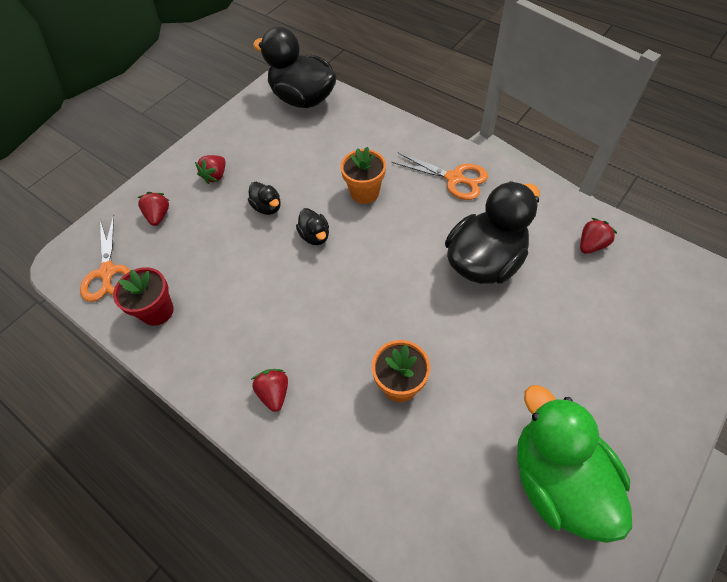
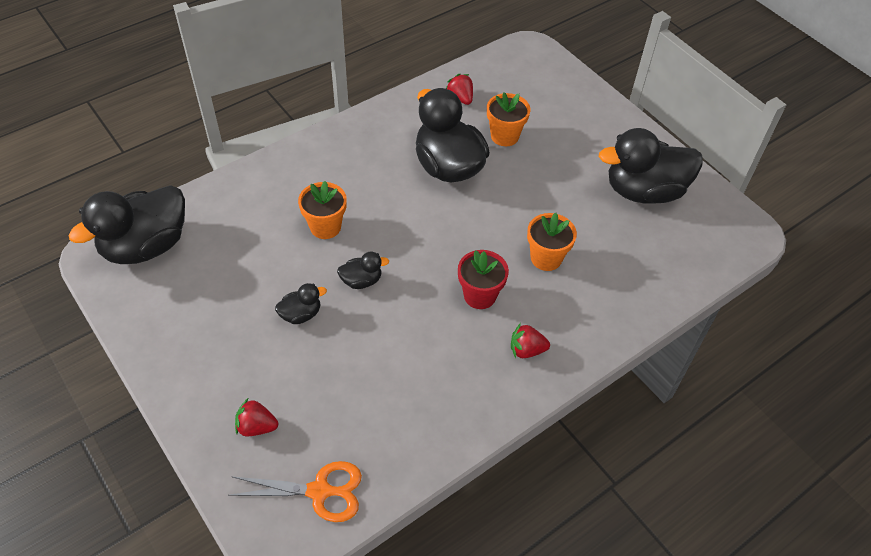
camera: 80 degrees left, 5 degrees down
(157, 311) = (397, 441): red flower pot -> red flower pot (479, 295)
(215, 176) = (223, 357): red strawberry -> none
(454, 178) = (344, 156): orange scissors -> none
(557, 479) = (644, 191): green duck -> black duck
(559, 300) = (504, 136): none -> orange flower pot

